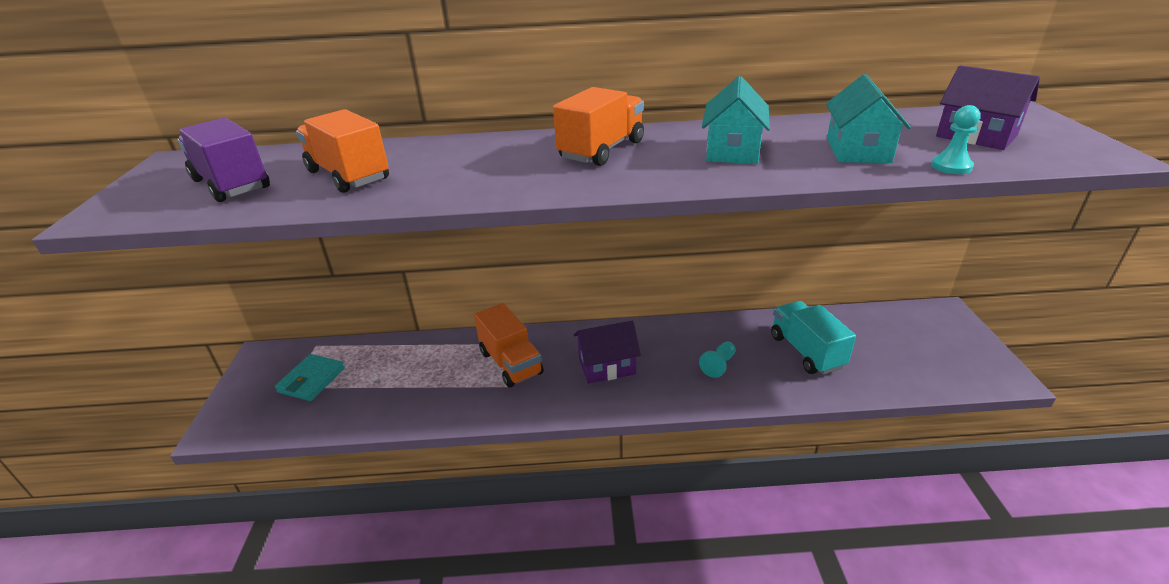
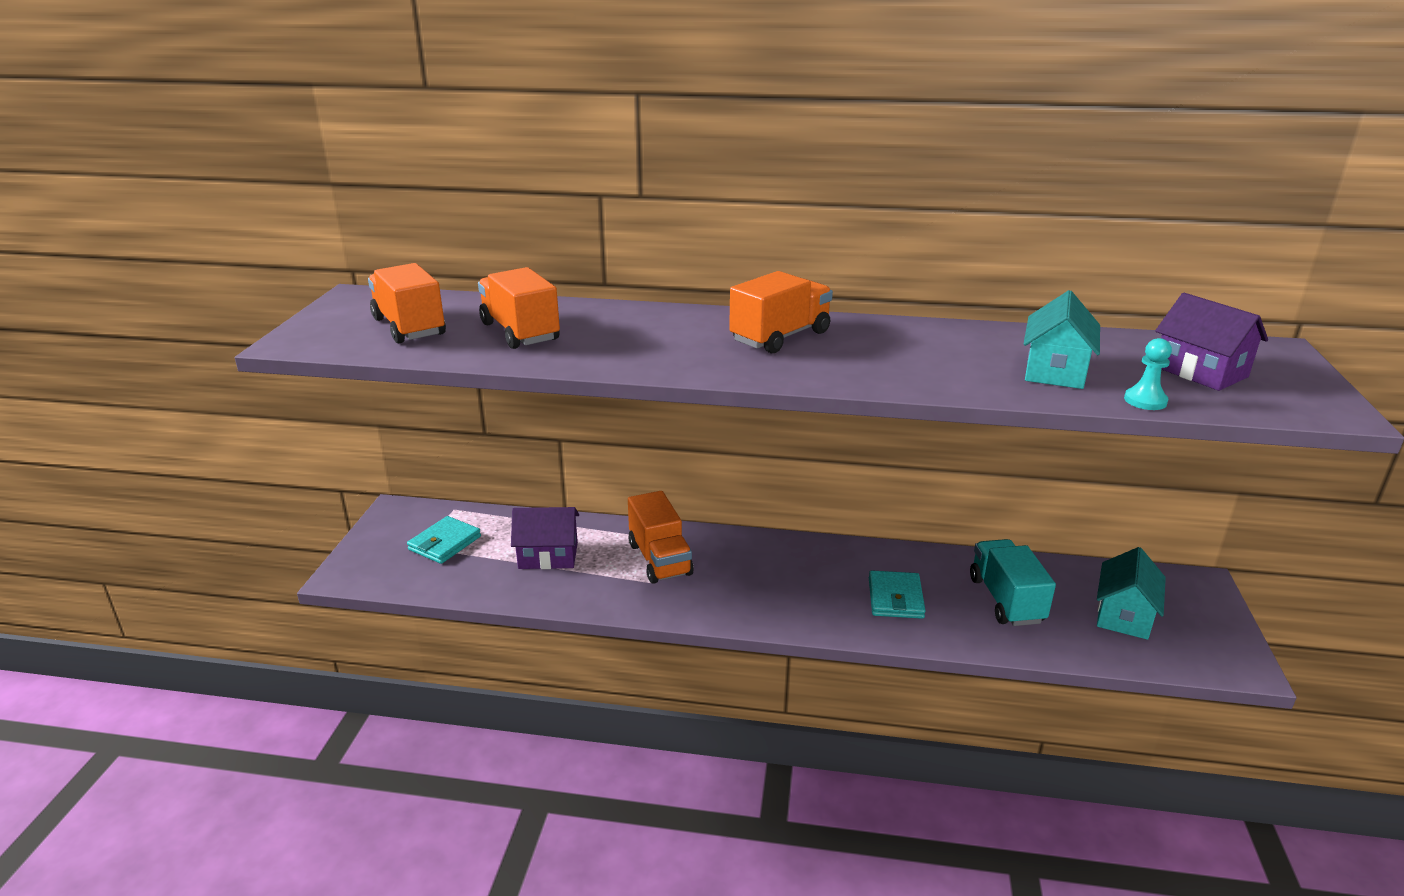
camera: 10 degrees right, 5 degrees down
(231, 184) = (409, 327): purple truck -> orange truck
(607, 366) = (766, 579): purple house -> purple house (548, 555)
(718, 365) = (895, 598): turquoise pawn -> turquoise wallet
(732, 151) = (918, 354): turquoise house -> turquoise house (1124, 615)

